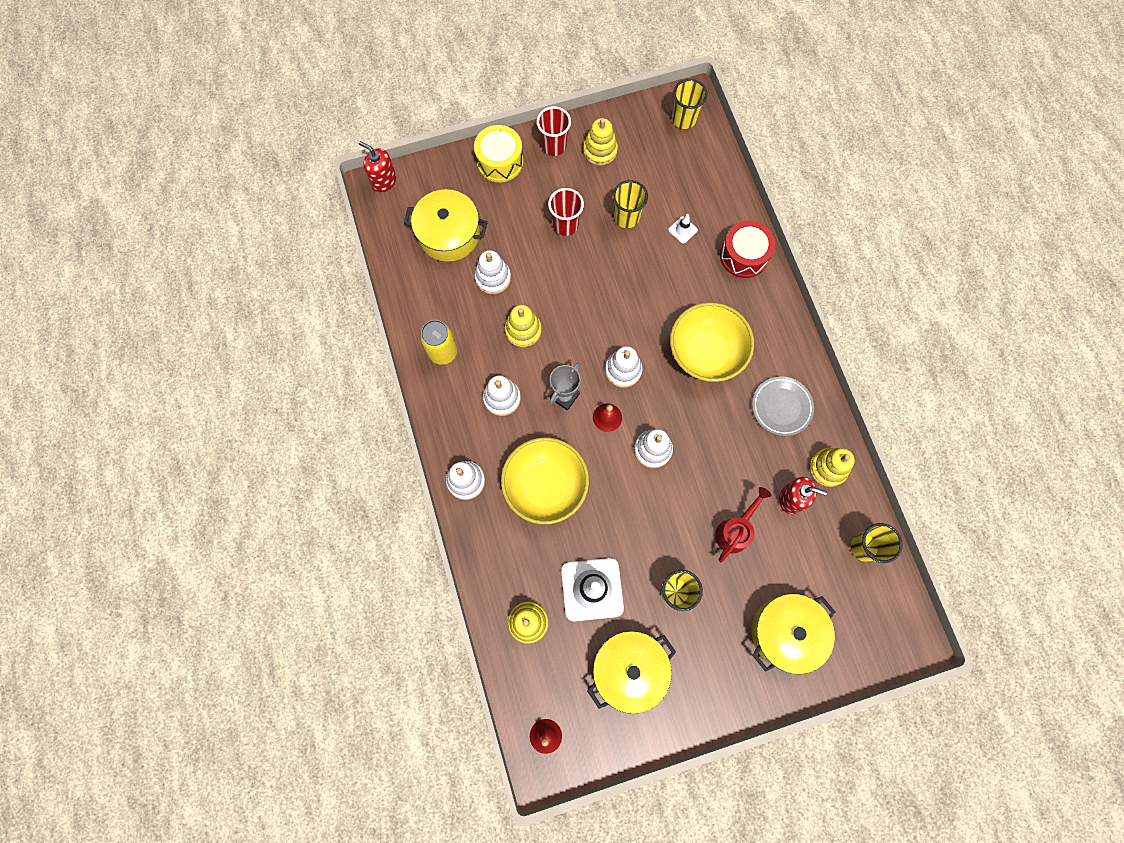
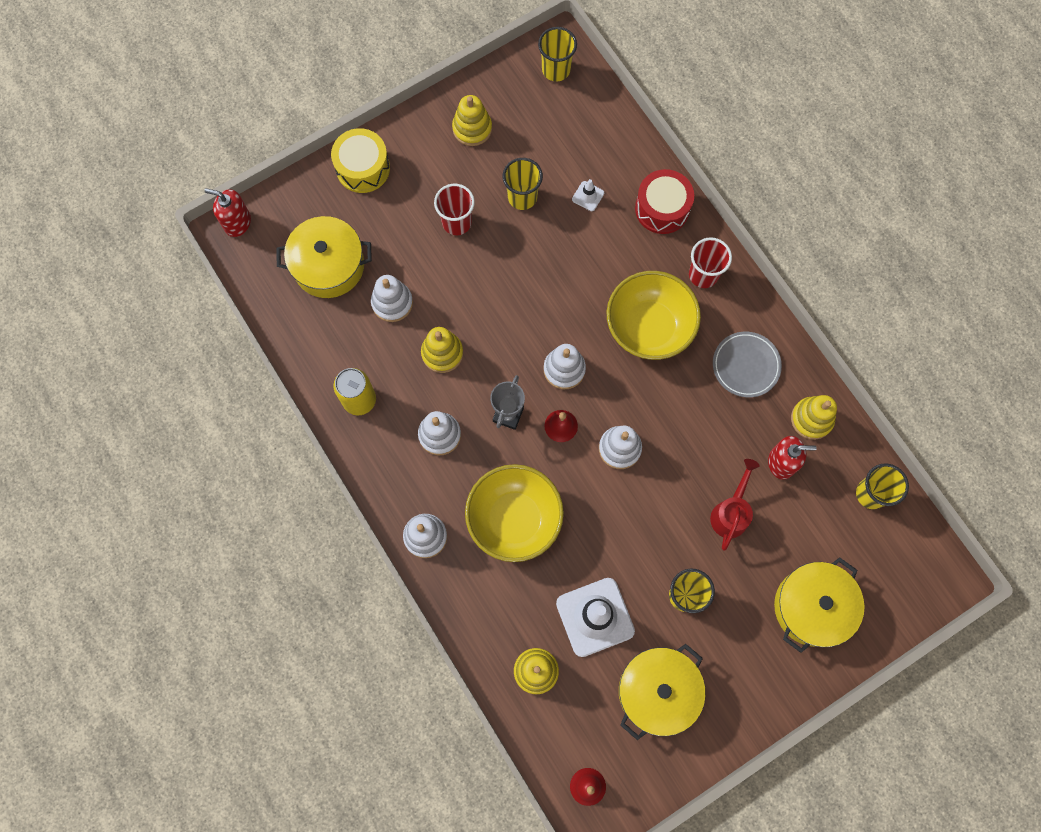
camera: 15 degrees left, 0 degrees up
(554, 146) = (419, 135): red cup -> red cup (703, 275)

